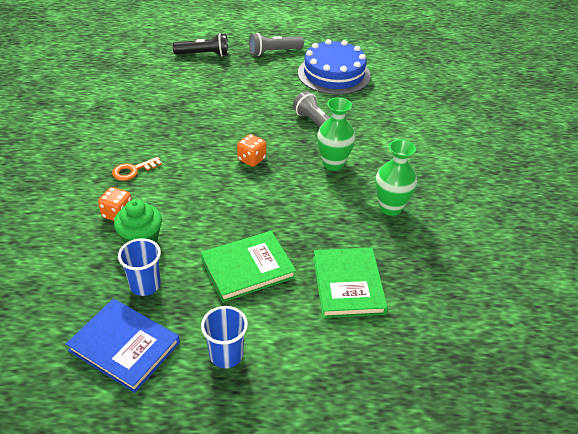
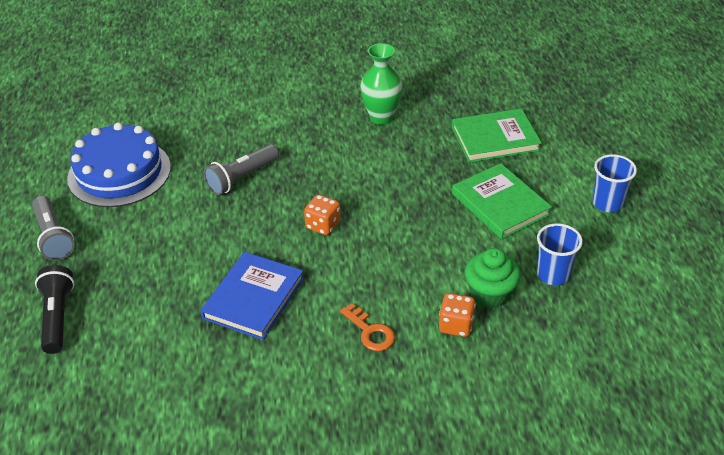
camera: 95 degrees left, 0 degrees up
(124, 347) = (633, 271): blue book -> blue book (253, 298)
(333, 164) = (318, 160): green vase -> none

